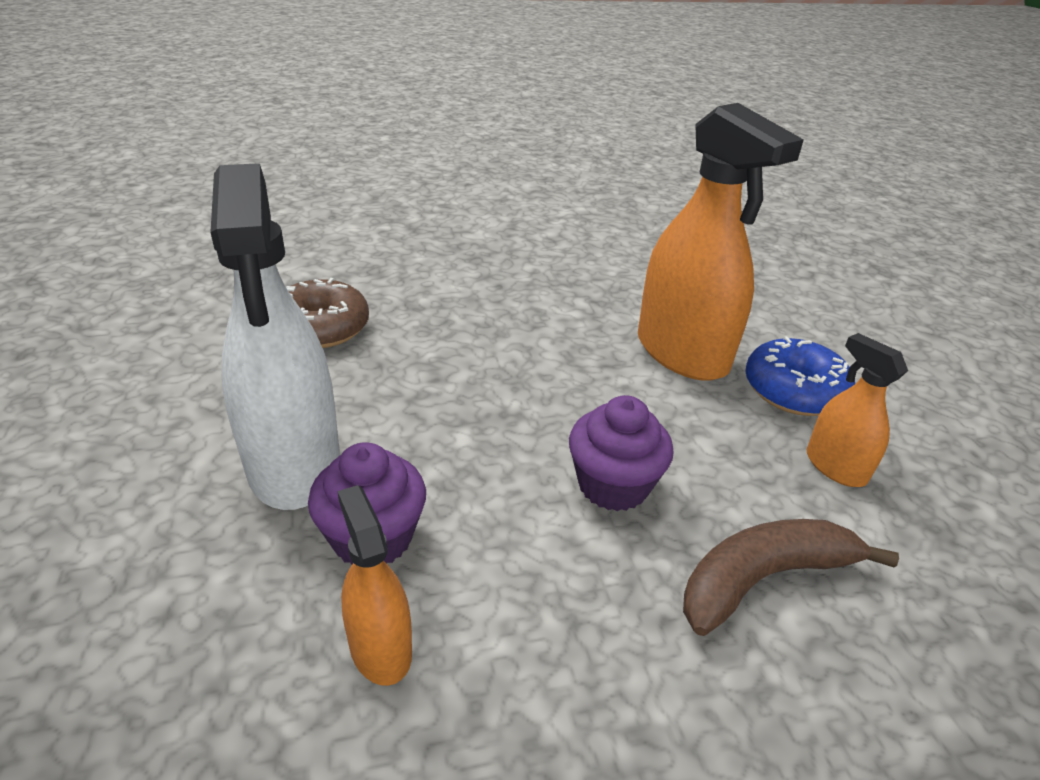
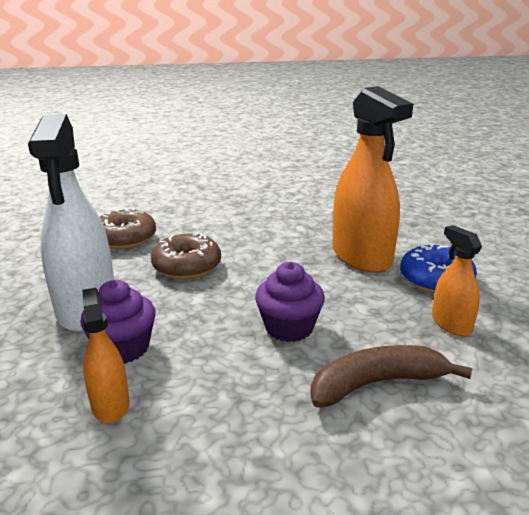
camera: 10 degrees right, 10 degrees down
(431, 378) = (187, 266): none -> brown donut

